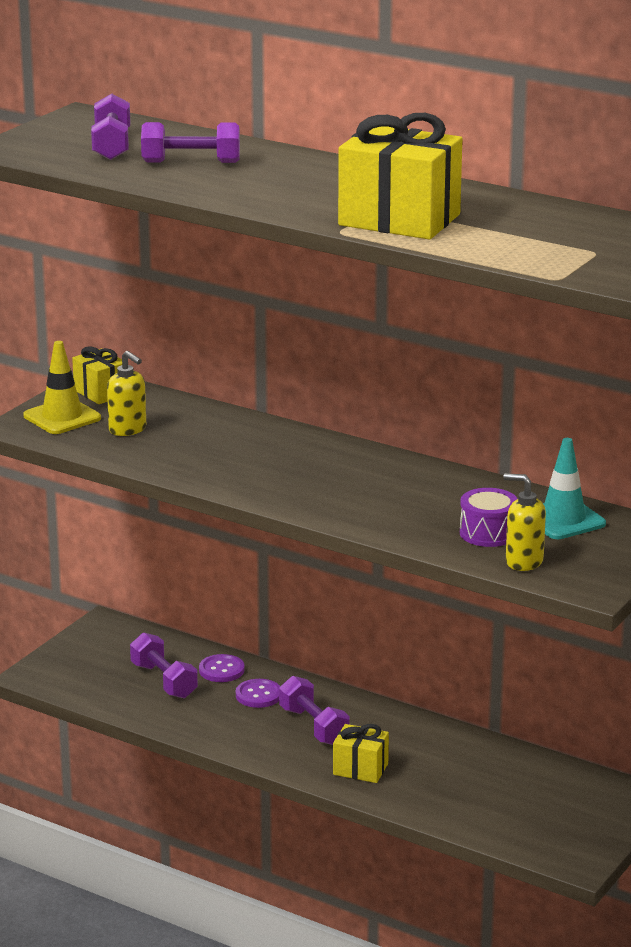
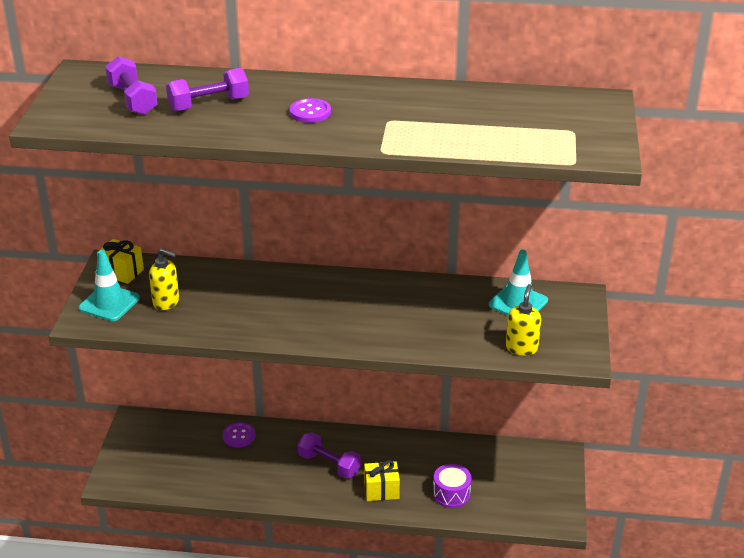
camera: 25 degrees left, 10 degrees up
(62, 417) = (109, 303): yellow traffic cone -> turquoise traffic cone
(164, 681) = (205, 457): purple dumbbell -> none
(258, 695) = (276, 449): purple button -> purple button (310, 112)
(399, 220) = (412, 129): yellow gift -> none
(488, 533) = (480, 329): purple drum -> purple drum (451, 494)
(523, 562) = (521, 348): yellow soap dispenser -> yellow soap dispenser turned 105 degrees clockwise

